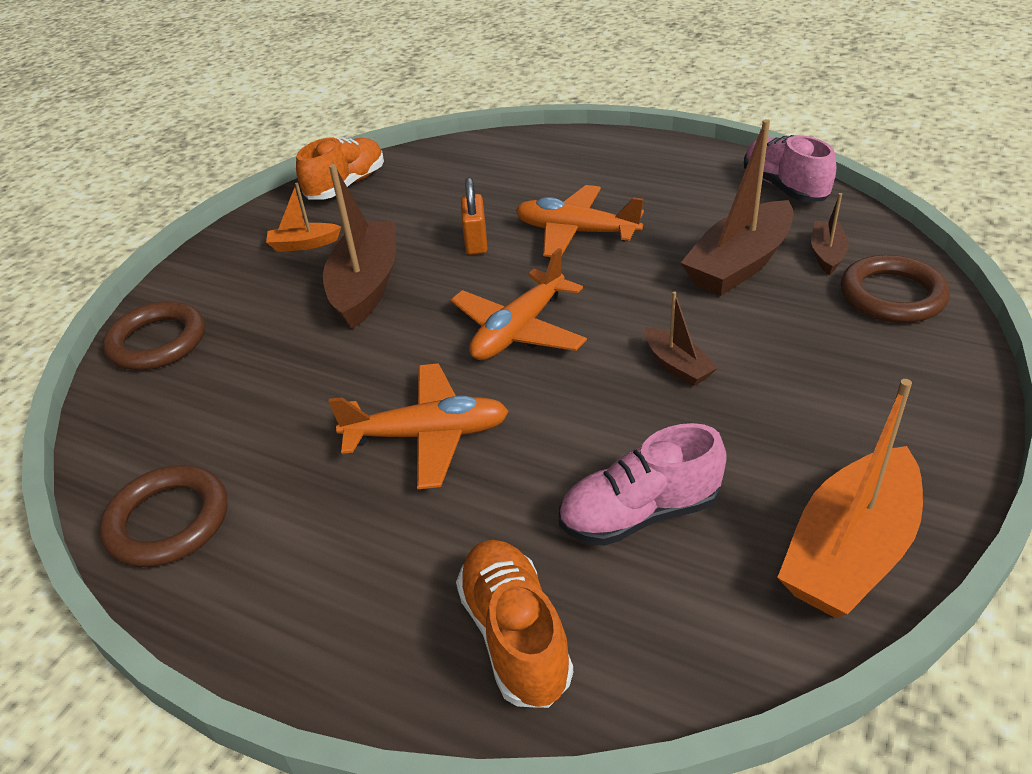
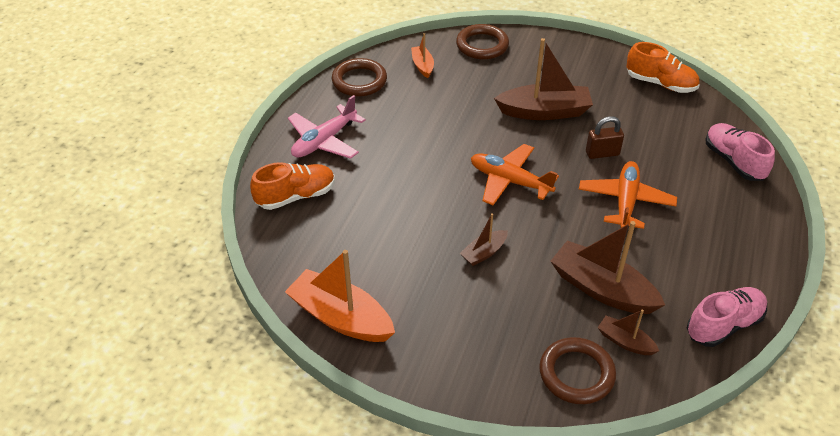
camera: 80 degrees right, 5 degrees up
(304, 244) = (584, 78): orange boat -> orange boat (422, 66)
(346, 584) = (324, 141): none -> pink plane
(428, 435) = (417, 154): orange plane -> none
(476, 242) = (602, 153): orange padlock -> brown padlock
(639, 514) = (365, 236): pink shoe -> pink shoe (733, 161)
(826, 254) = (625, 341): brown boat -> brown boat turned 150 degrees counterclockwise

